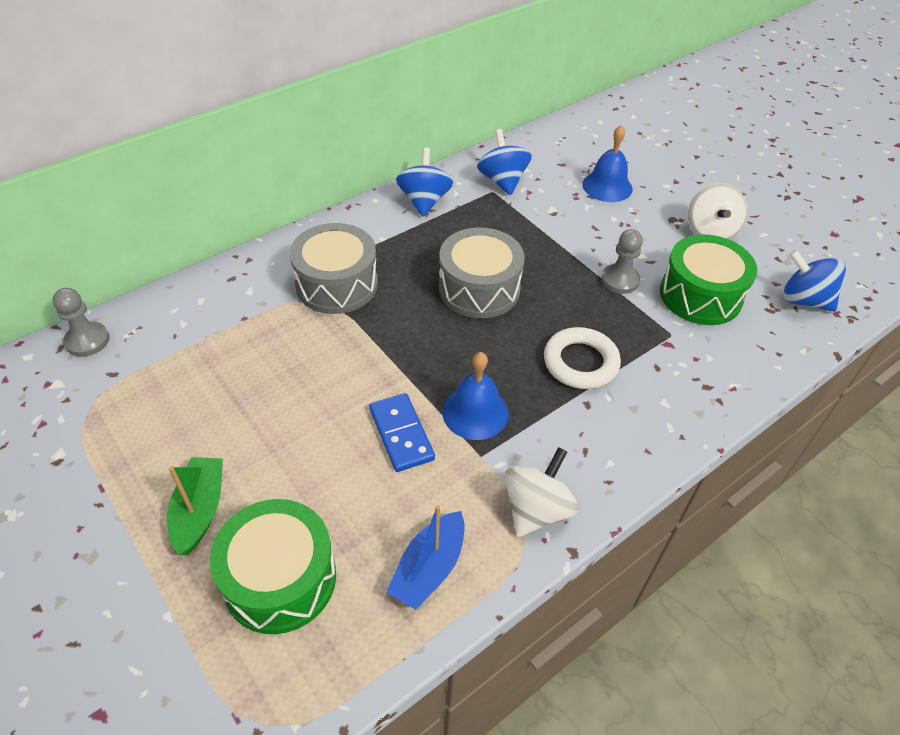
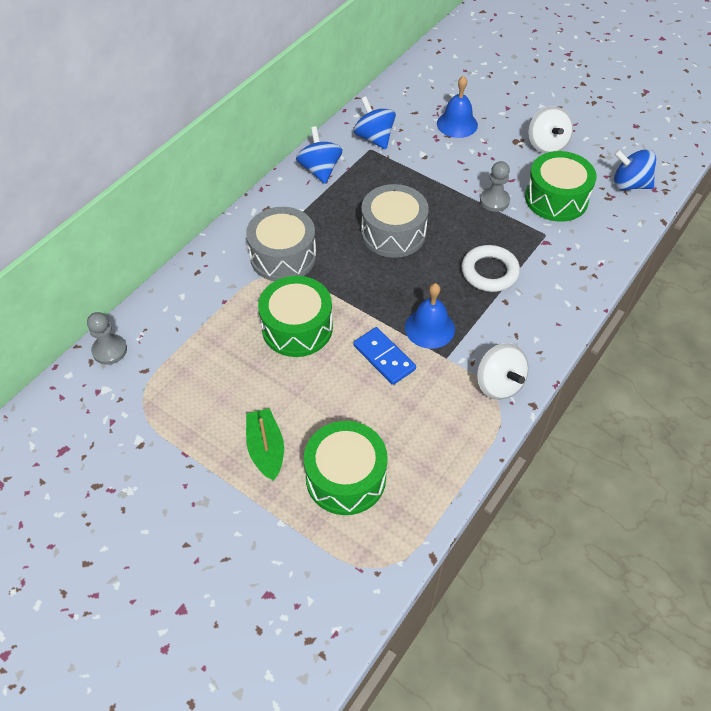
camera: 15 degrees left, 5 degrees up
(312, 370) = (297, 328): none -> green drum
(429, 568) = (443, 442): blue boat -> none
(536, 509) = (498, 384): white spinning top -> white spinning top turned 135 degrees clockwise

